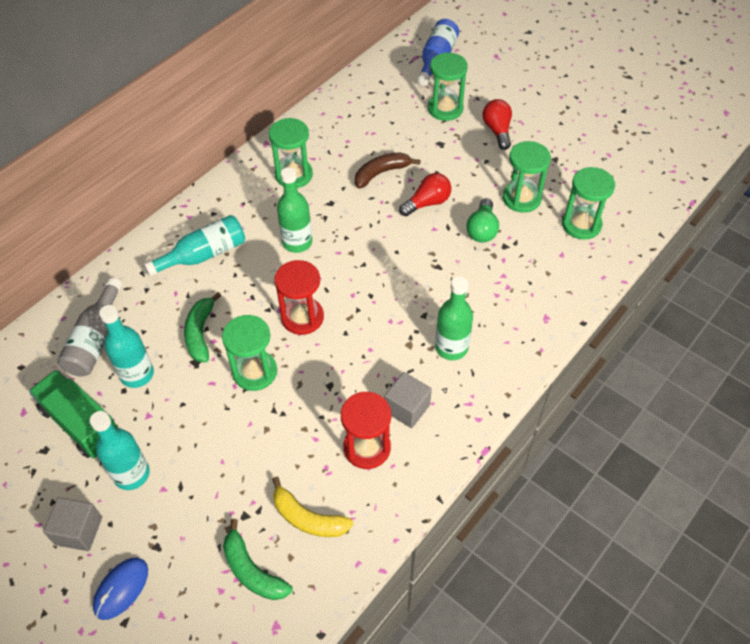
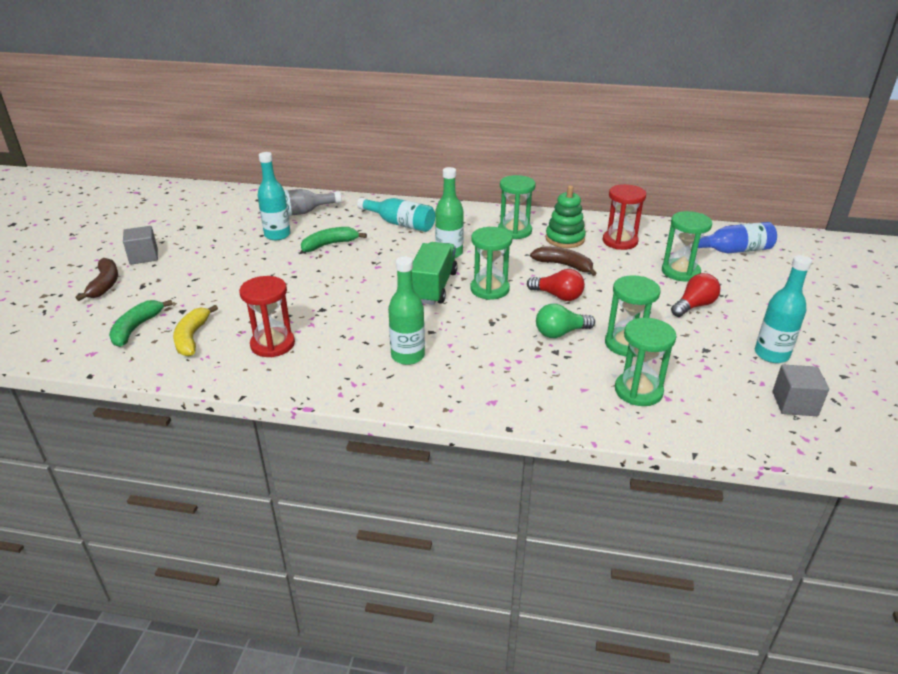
camera: 60 degrees right, 20 degrees down
(81, 423) = (226, 231): green truck -> green truck (433, 287)
(121, 589) = (105, 284): blue mouse -> brown banana
(132, 474) = (196, 259): turquoise bottle -> turquoise bottle (771, 354)
(255, 372) = (311, 275): green hourglass -> green hourglass (489, 289)
(302, 317) = (378, 278): red hourglass -> red hourglass (620, 241)
(337, 148) = (565, 239): none -> green stacking toy
(407, 408) = (325, 352): grey cube -> grey cube (794, 404)

